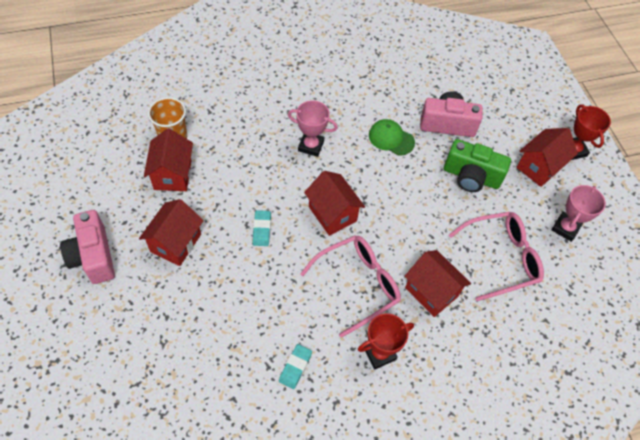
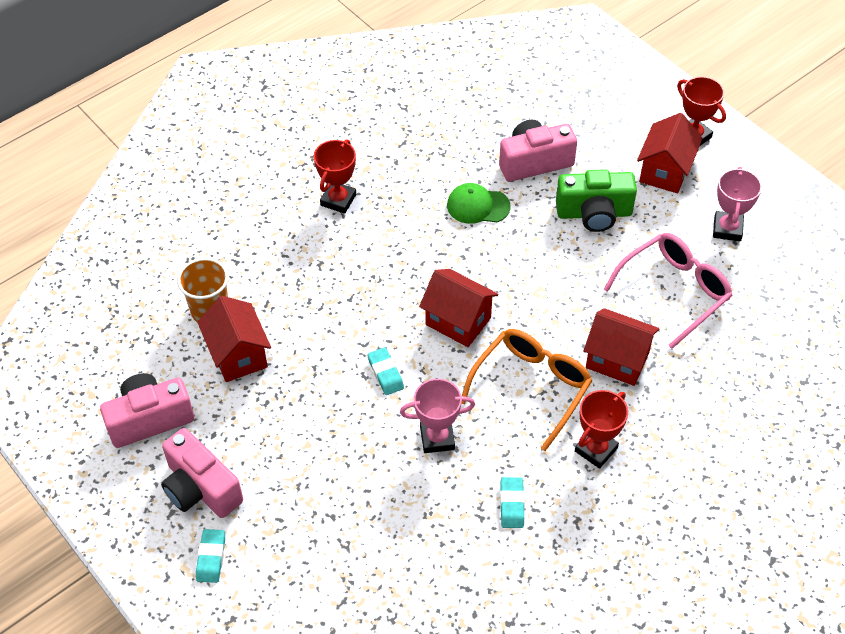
camera: 20 degrees left, 5 degrees down
(70, 308) = (211, 557): none -> turquoise eraser
(91, 194) = (150, 419): none -> pink camera
(176, 243) = (292, 431): red house -> none
(299, 97) = (338, 200): none -> red trophy
(311, 146) = (387, 253): pink trophy -> pink trophy (437, 438)
(358, 284) = (532, 387): pink glasses -> orange glasses

